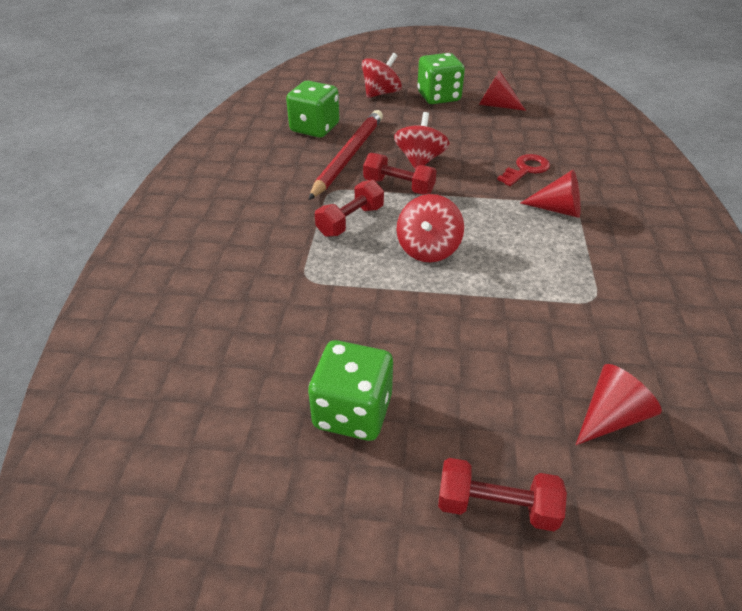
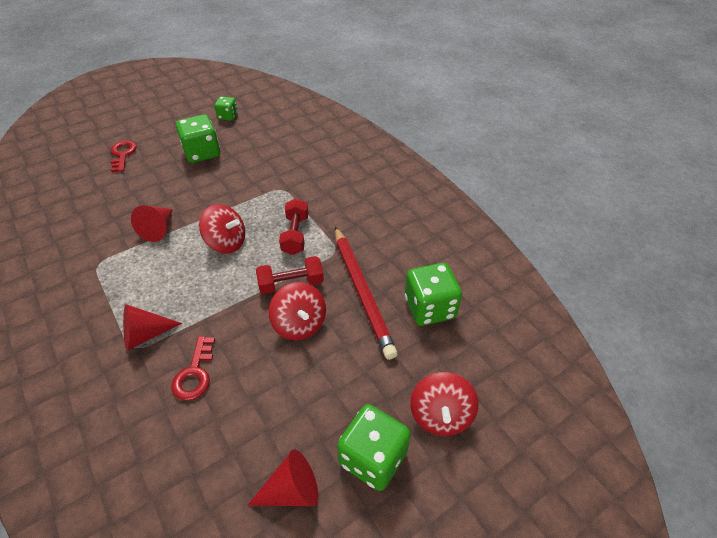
camera: 140 degrees right, 5 degrees up
(228, 489) = (228, 116): none -> green dice
(428, 249) = (226, 242): red spinning top -> red spinning top turned 135 degrees clockwise
(496, 506) = (123, 154): red dumbbell -> red key
(610, 417) = (77, 205): red cone -> red cone (158, 229)

